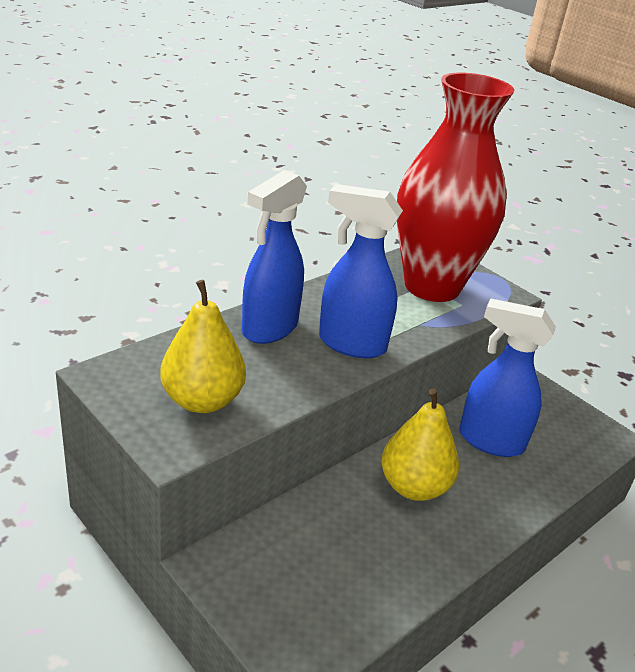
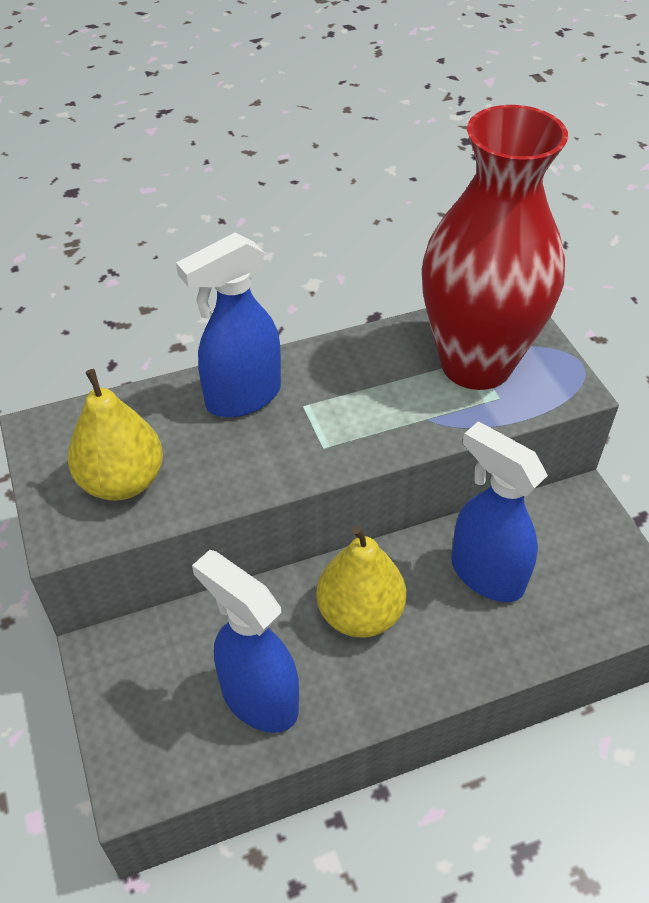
camera: 25 degrees right, 15 degrees up
(351, 344) = (325, 434): blue spray bottle -> blue spray bottle (258, 698)

